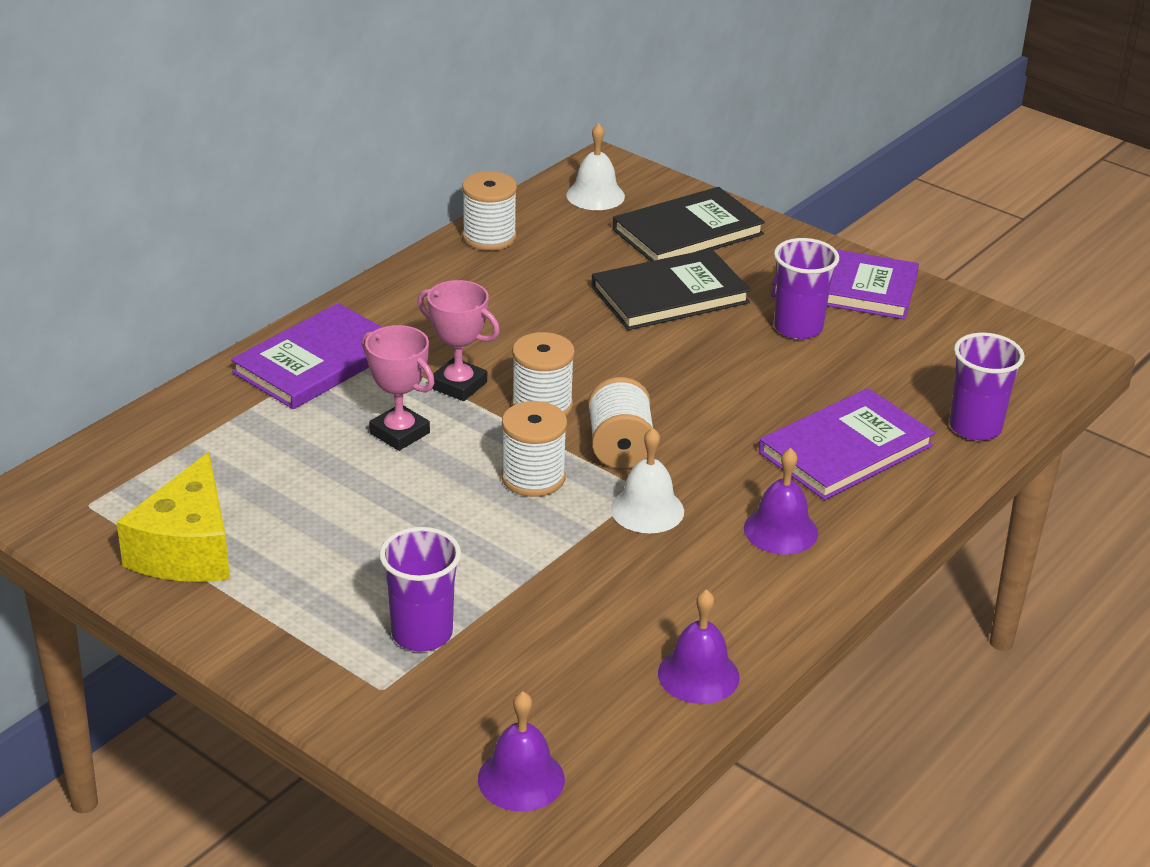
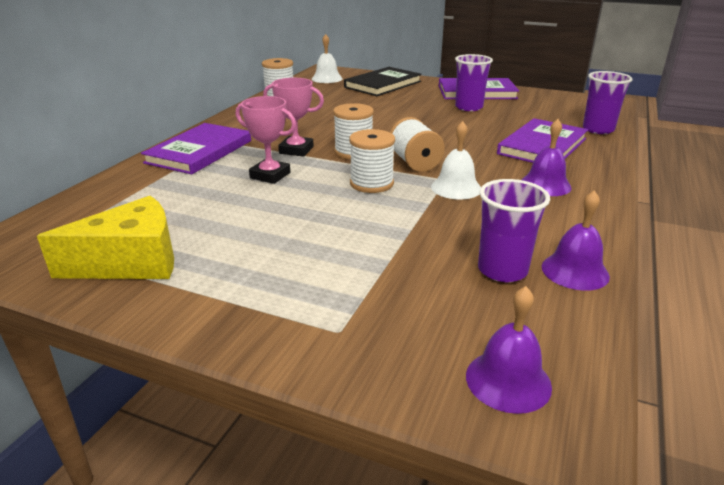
camera: 15 degrees left, 5 degrees down
(187, 549) = (132, 262): yellow cheese -> yellow cheese turned 105 degrees counterclockwise
(422, 633) = (350, 284): purple cup -> purple cup (502, 270)
(670, 295) = (392, 104): black book -> none

